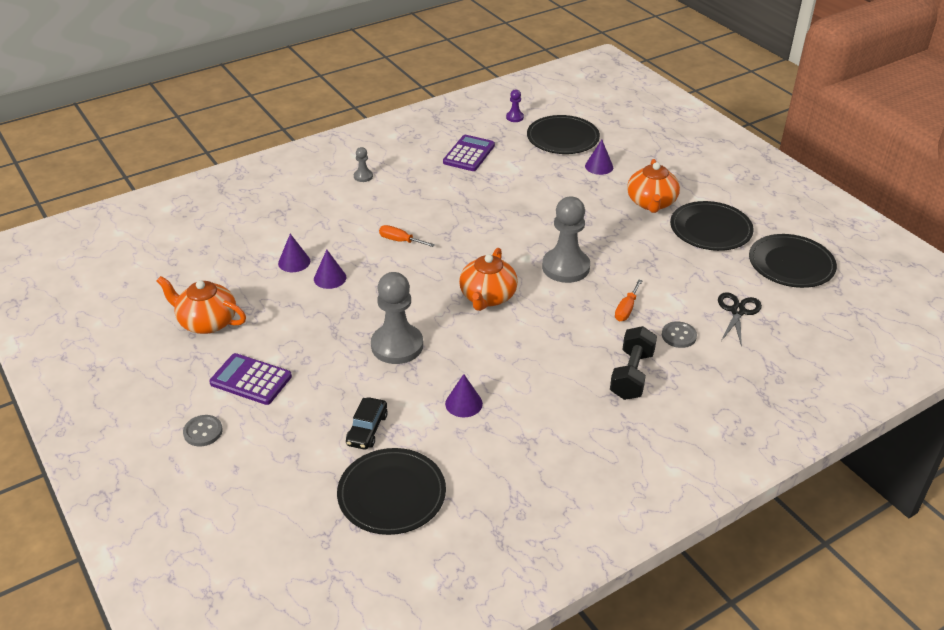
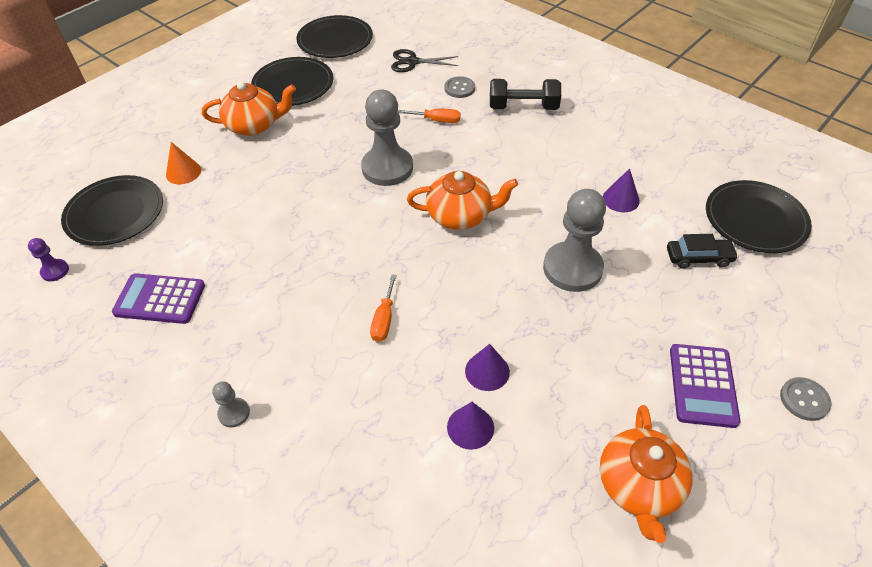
camera: 105 degrees left, 10 degrees up
(599, 166) = (183, 172): purple cone -> orange cone

